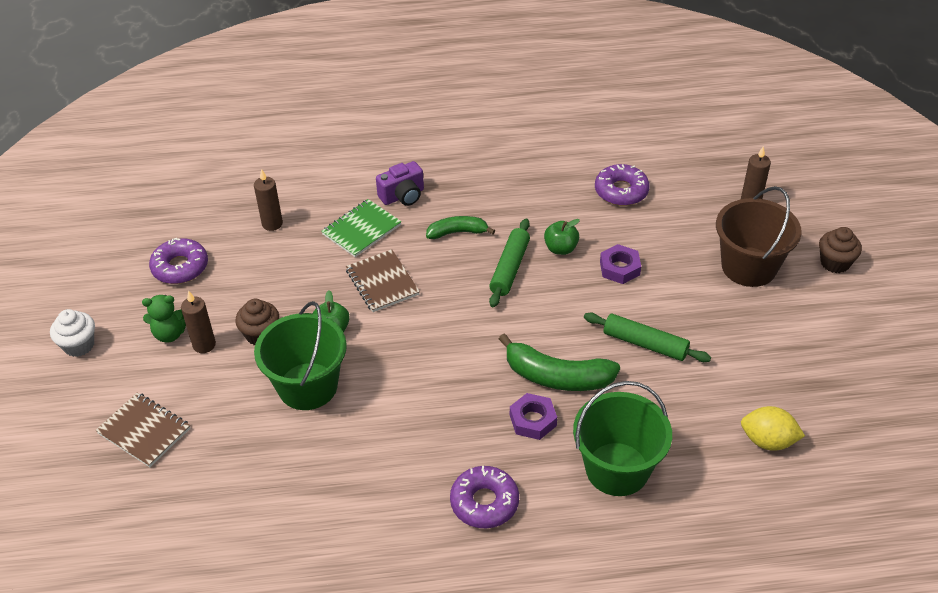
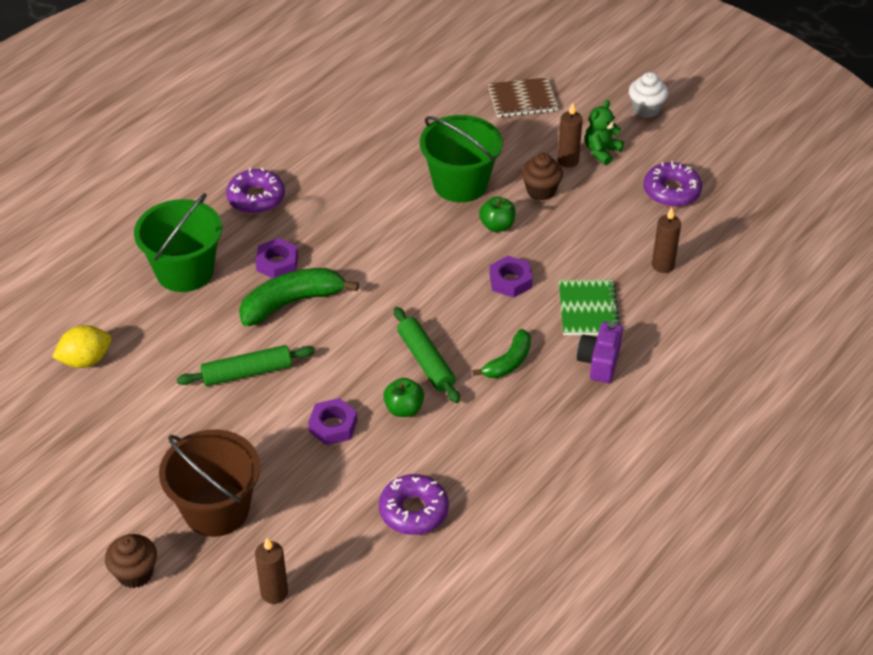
camera: 135 degrees right, 0 degrees up
(382, 282) = (510, 281): brown notebook -> purple nut

